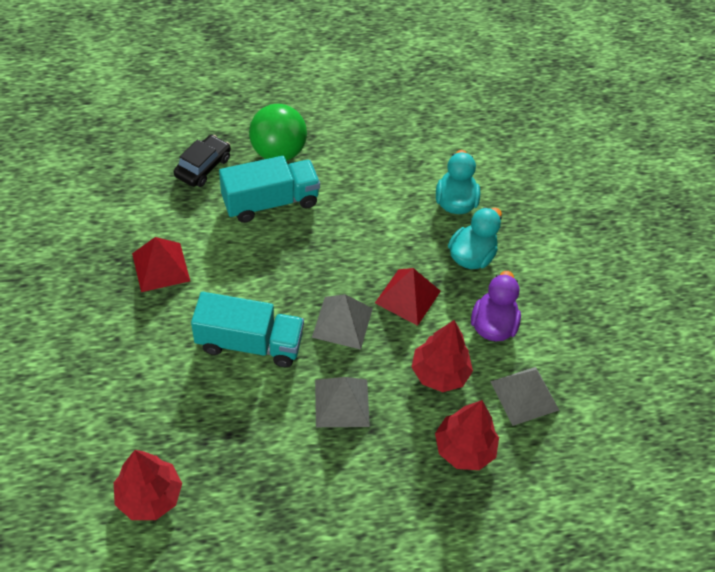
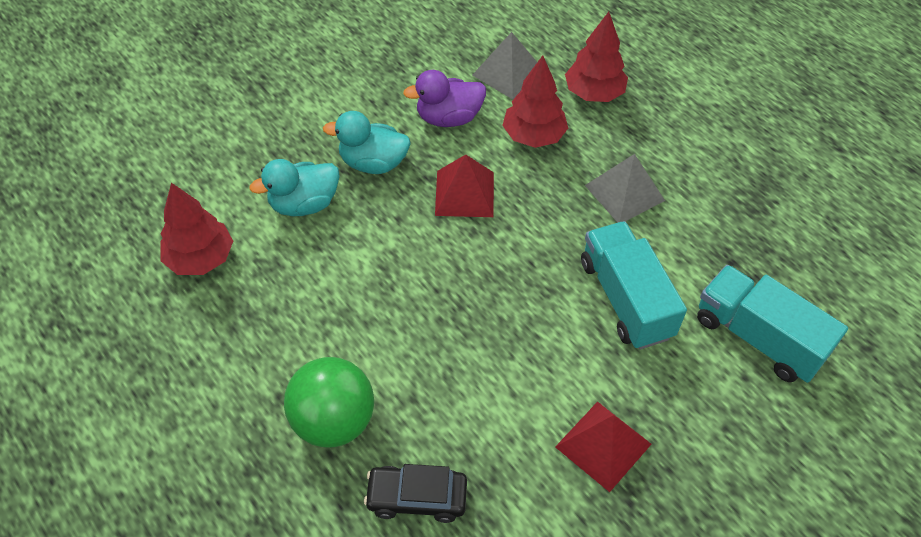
camera: 115 degrees left, 0 degrees up
(149, 496) = (841, 289): red tree -> red tree (200, 258)
(270, 202) = (423, 383): turquoise truck -> turquoise truck (758, 337)
(342, 322) = (537, 232): grey pyramid -> none

